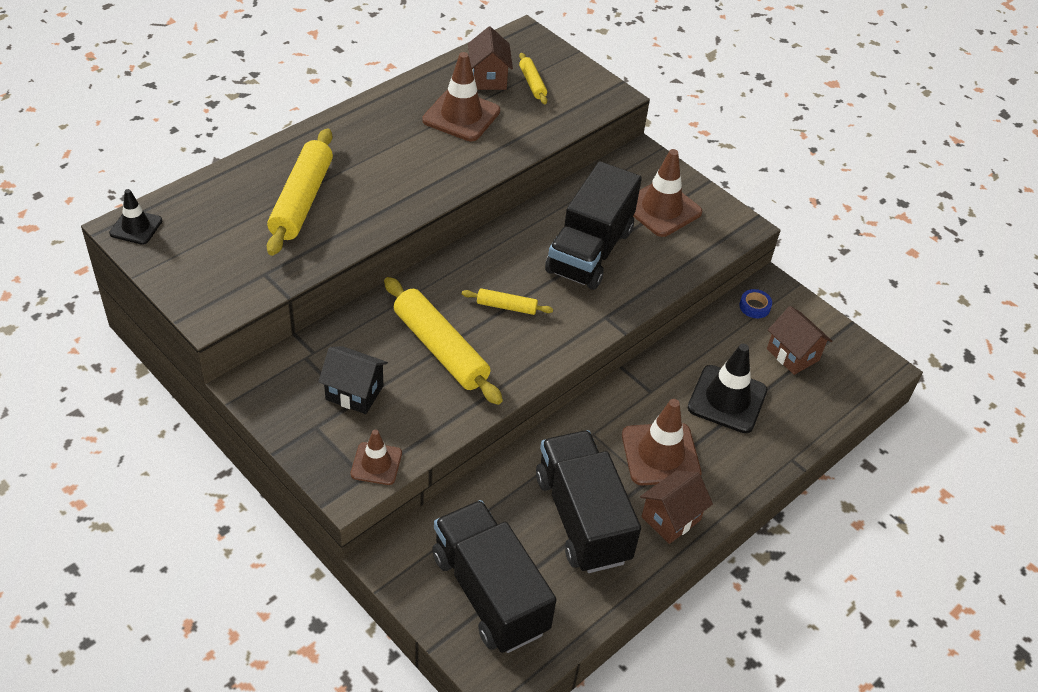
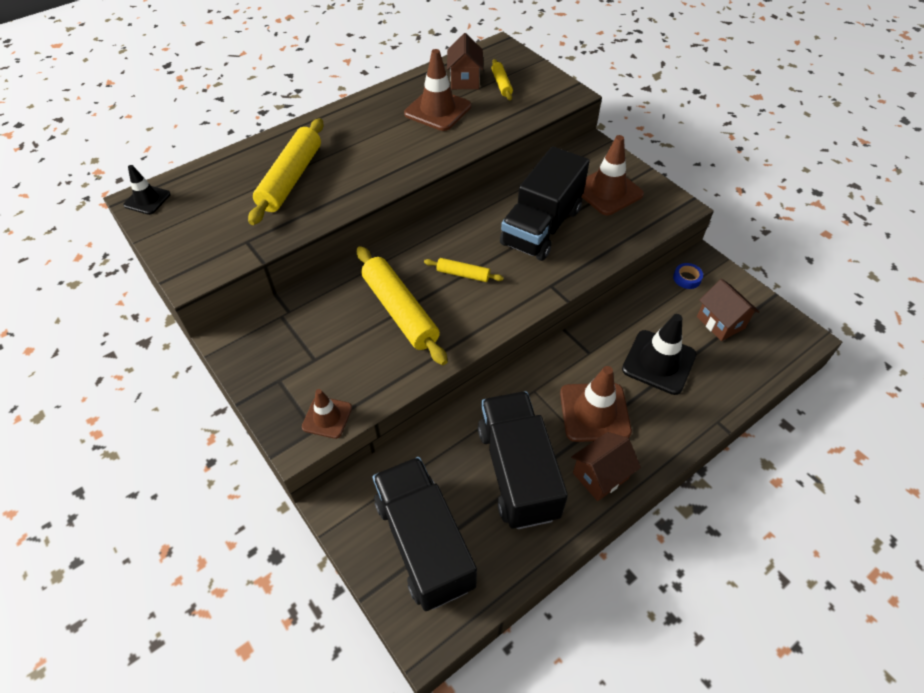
camera: 10 degrees right, 5 degrees up
(354, 393) = (318, 349): black house -> none

